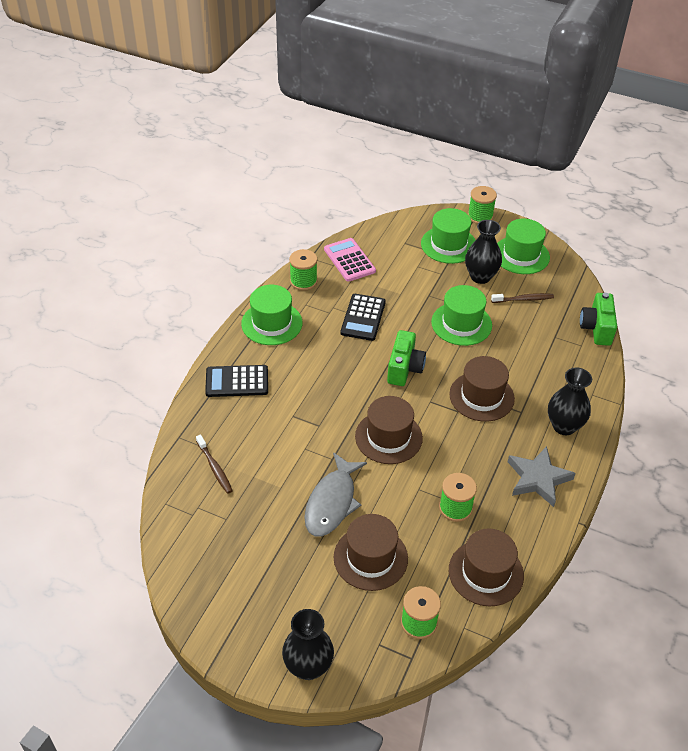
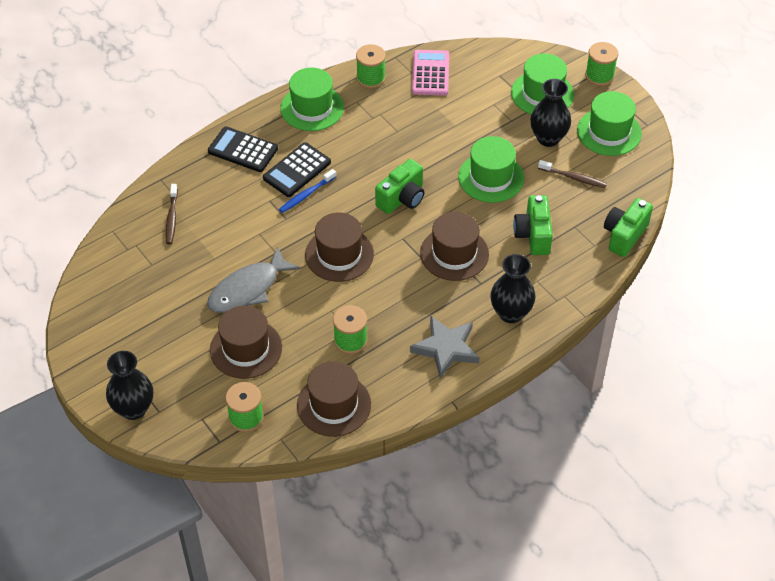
camera: 30 degrees right, 5 degrees up
(322, 398) = (306, 195): none -> blue toothbrush
(363, 317) = (400, 135): black calculator -> black calculator (297, 170)
(530, 356) = (533, 235): none -> green camera

